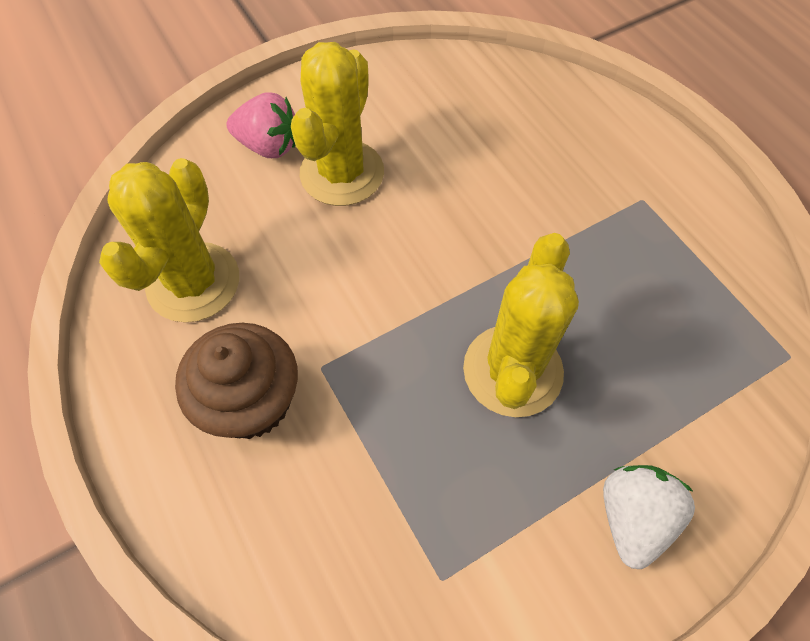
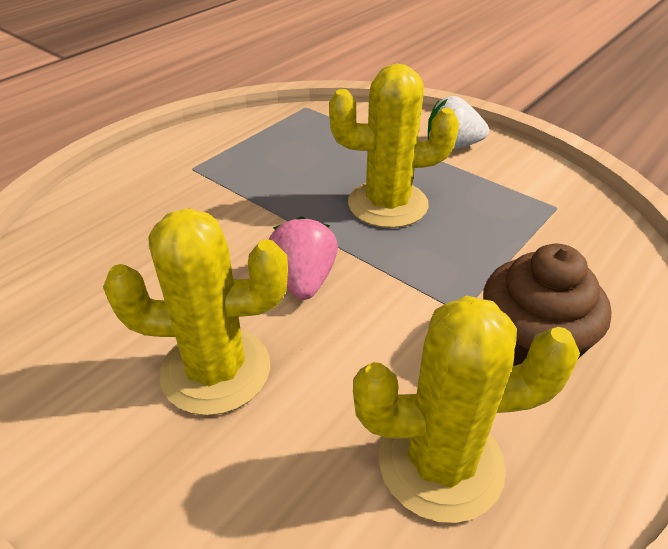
camera: 110 degrees left, 20 degrees down
(269, 146) = (185, 471): pink strawberry -> pink strawberry (303, 280)

